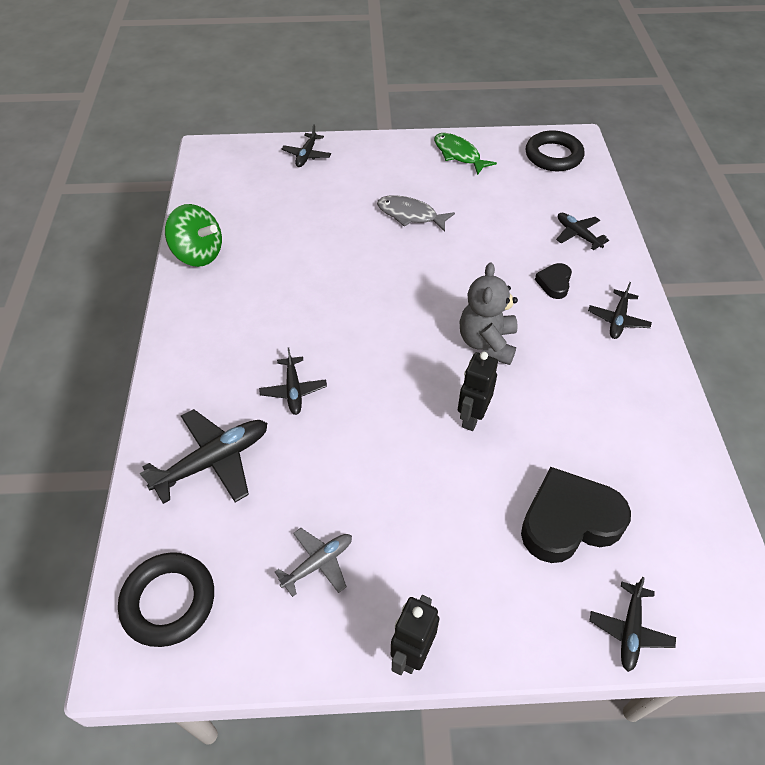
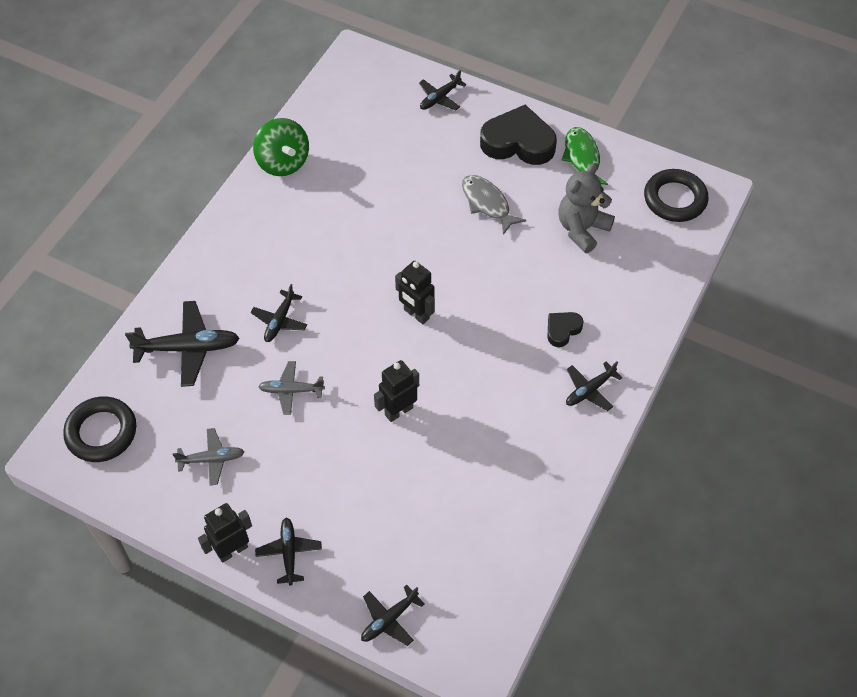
camera: 30 degrees right, 5 degrees up
(353, 450) = (291, 390): none -> grey plane
(420, 326) = (416, 314): none -> black robot
(487, 343) = (460, 356): grey teddy bear -> grey teddy bear (582, 229)
(569, 521) = (409, 525): black heart -> black heart (518, 142)
(577, 235) = (625, 293): black plane -> black plane (289, 552)

